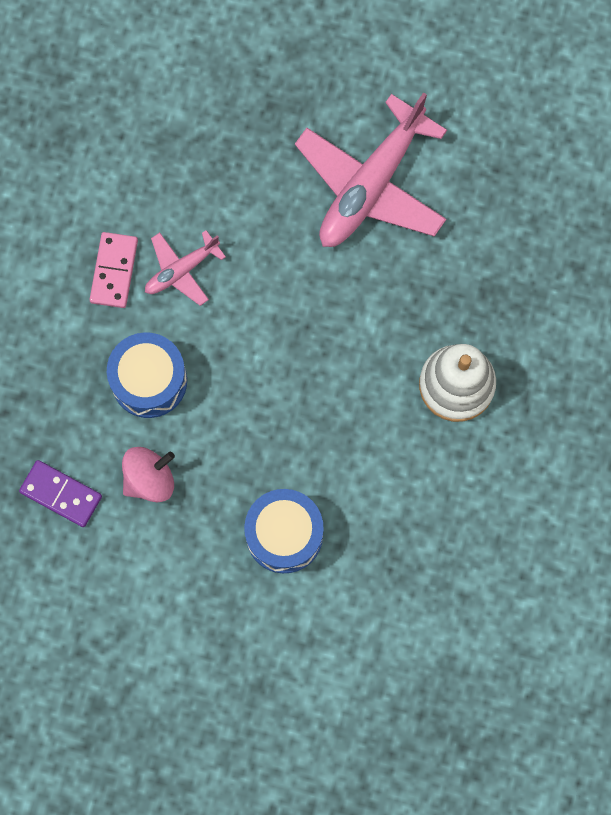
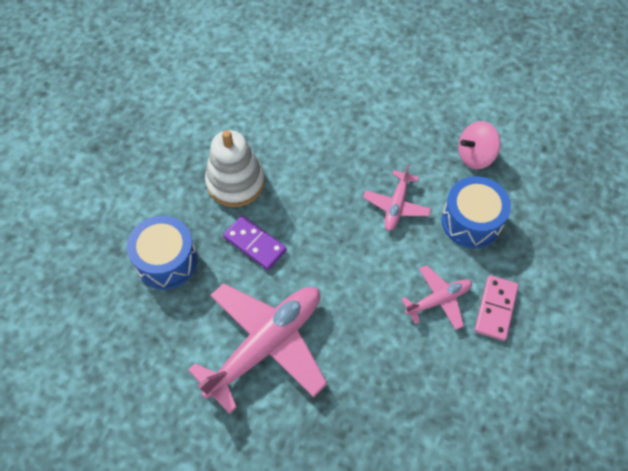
camera: 170 degrees left, 15 degrees down
(61, 494) = (541, 156): purple domino -> purple domino (255, 244)
(245, 386) = (396, 205): none -> pink plane
(284, 534) = (381, 108): blue drum -> blue drum (166, 260)

